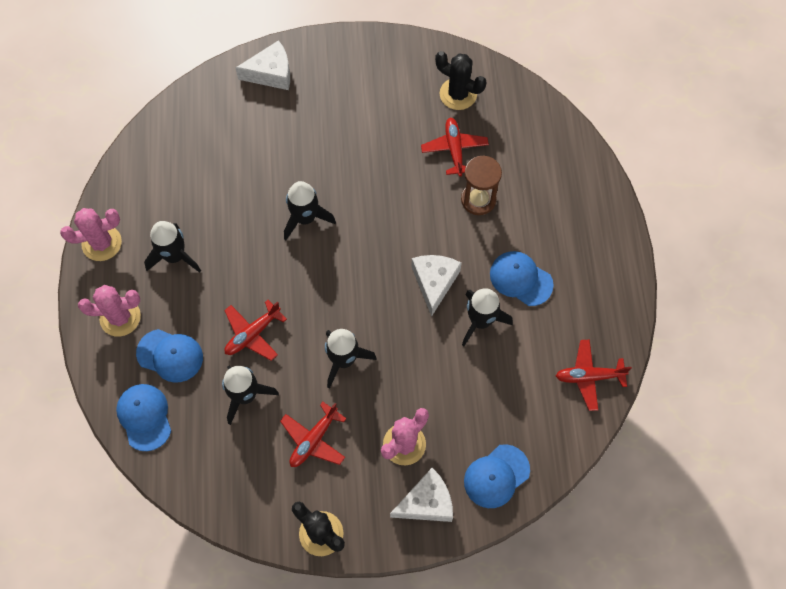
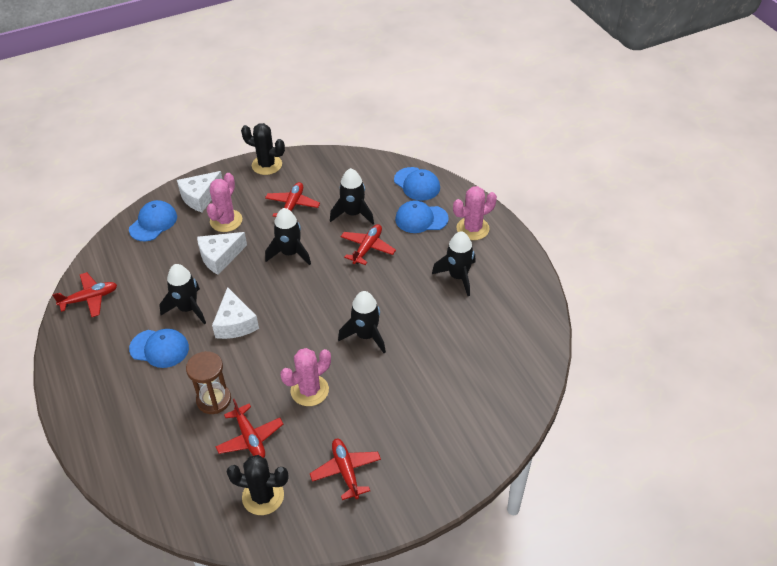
camera: 160 degrees right, 20 degrees down
(101, 243) = (521, 267): pink cactus -> pink cactus (309, 390)
(271, 73) = (465, 451): white cheese -> white cheese (220, 257)
(380, 91) = (346, 471): none -> red plane

